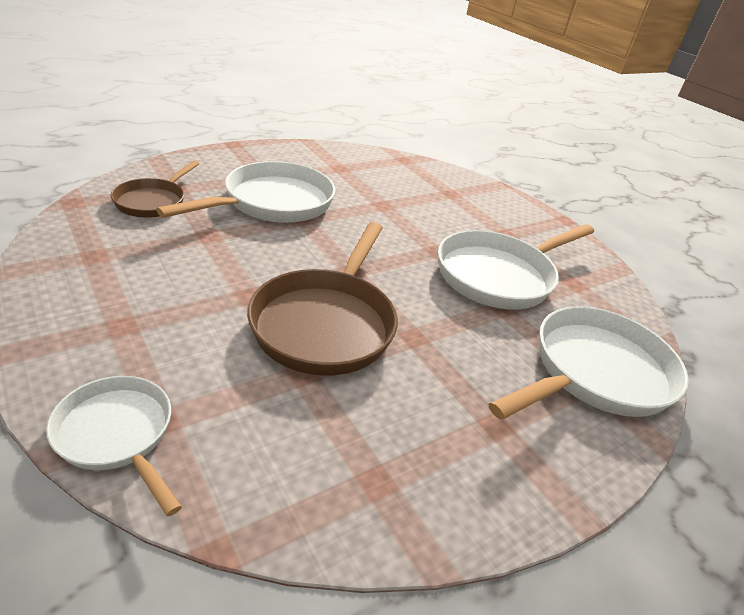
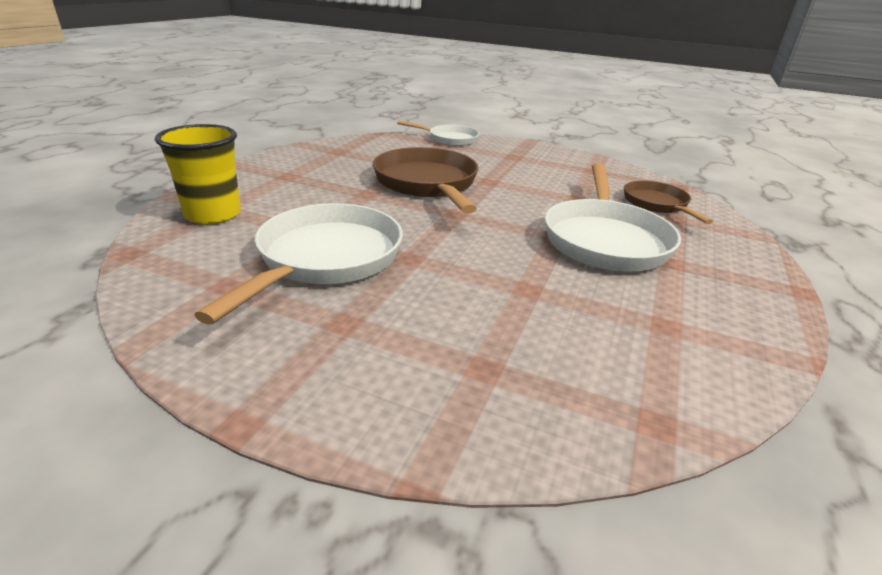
camera: 150 degrees right, 5 degrees down
(595, 373) = (213, 214): white pan -> yellow cup

